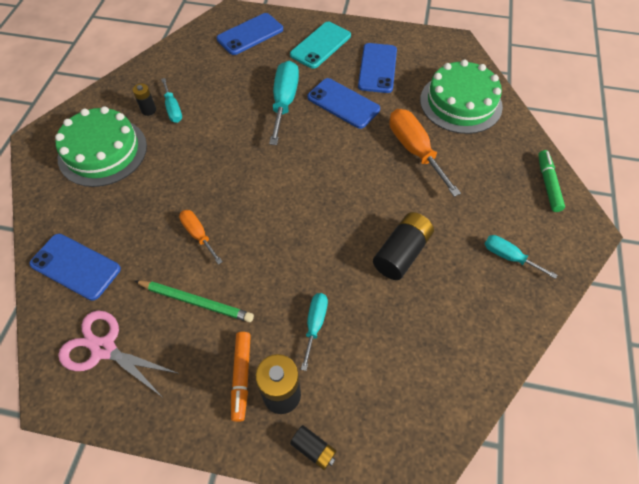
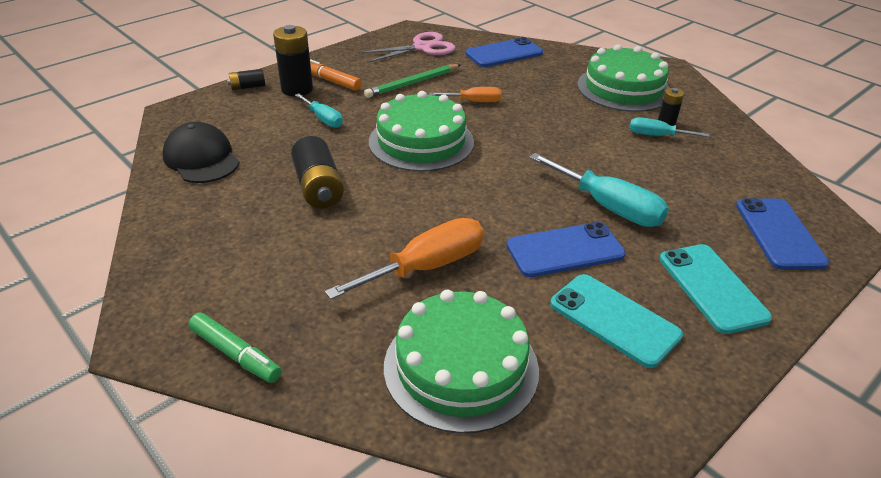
camera: 125 degrees right, 20 degrees down
(291, 232) = (421, 142): none -> green cake
(377, 68) = (614, 319): blue phone -> turquoise phone
(414, 150) = (426, 267): orange screwdriver -> orange screwdriver turned 45 degrees counterclockwise
(446, 364) = (201, 158): none -> black cap
(508, 257) = (215, 250): turquoise screwdriver -> none

